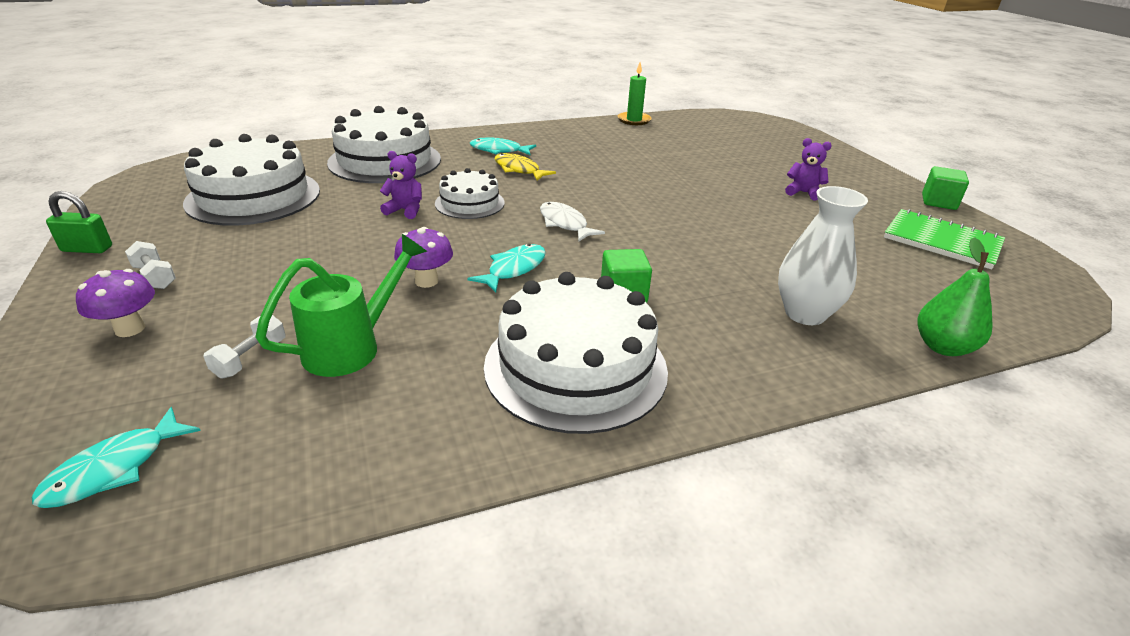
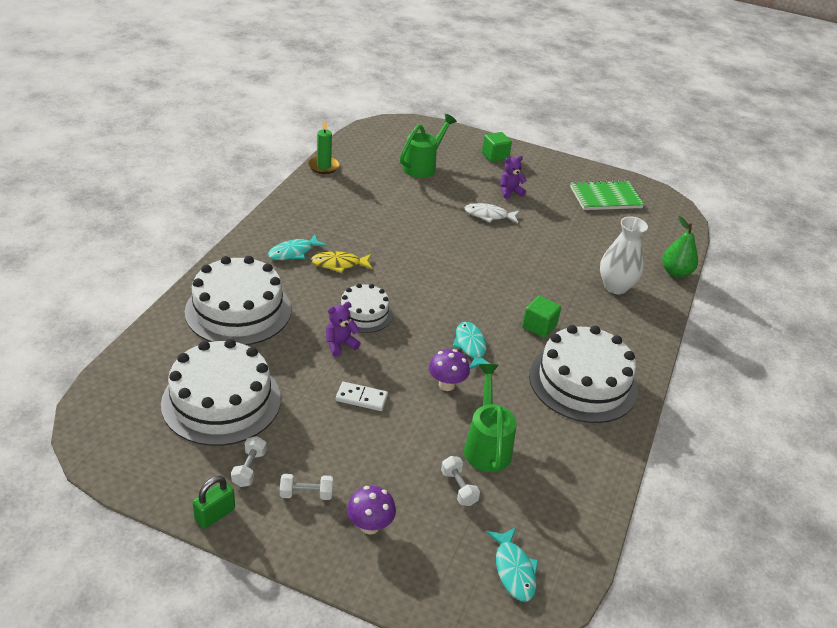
camera: 50 degrees left, 5 degrees up
(169, 239) = (249, 468): none -> white dumbbell
(339, 248) = (361, 398): none -> white domino
(565, 224) = (440, 295): white fish -> white fish (489, 215)
(733, 148) = (423, 166): none -> green watering can
(938, 202) = (572, 163): green cube -> green cube (495, 156)

